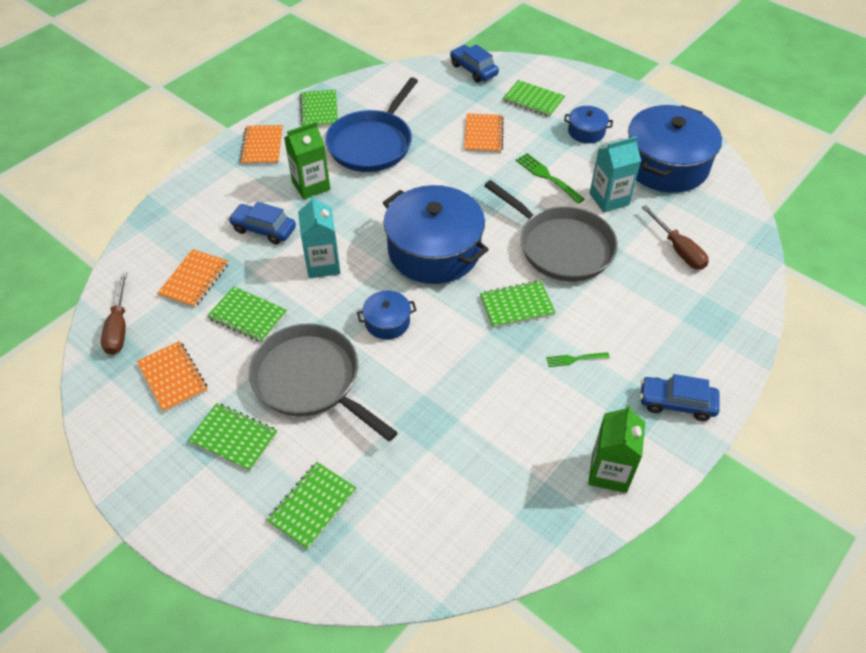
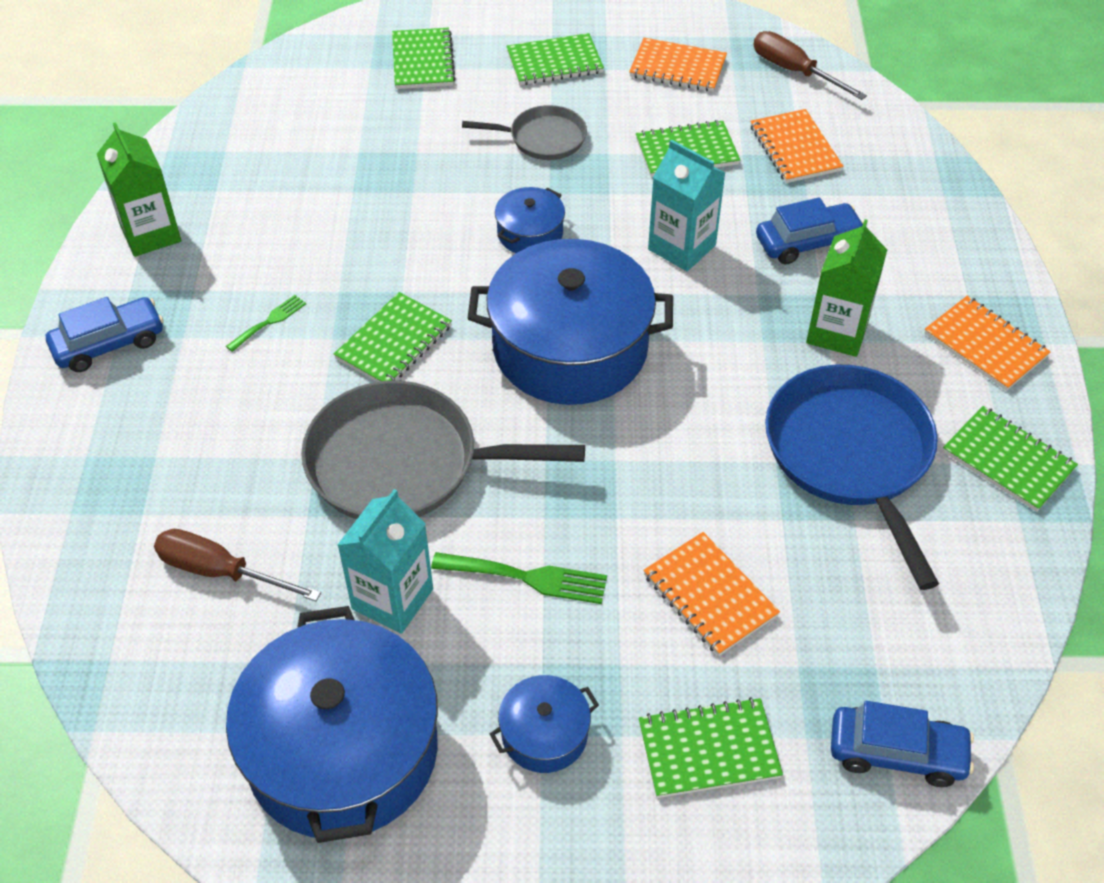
camera: 140 degrees right, 0 degrees up
(310, 380) = (543, 138): grey pan -> grey pan, size x0.54

